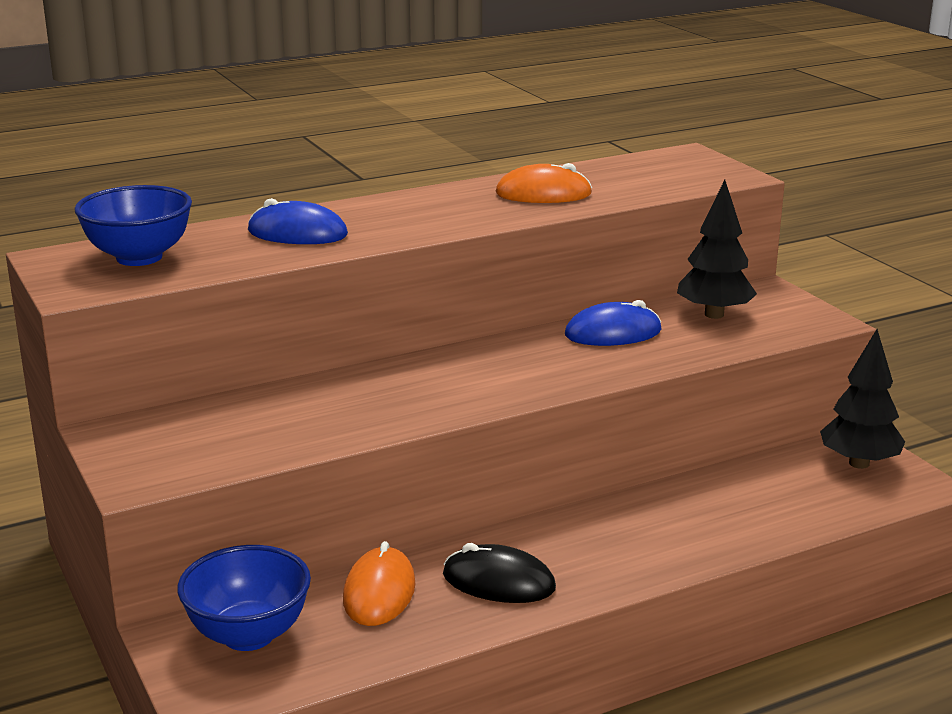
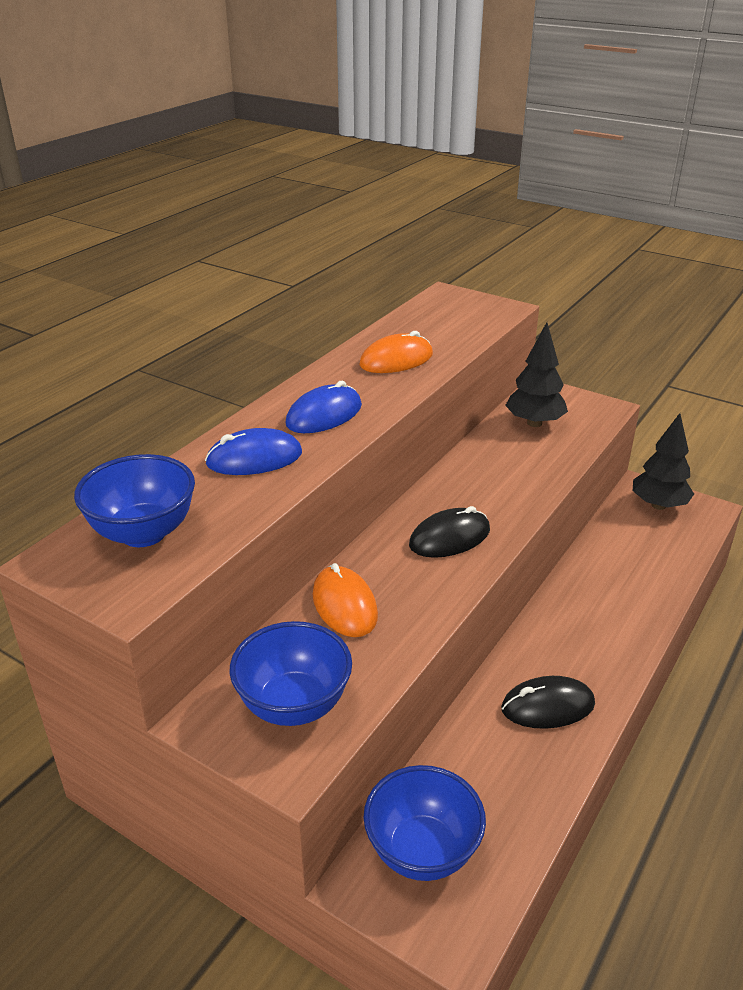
camera: 30 degrees left, 10 degrees up
(188, 446) = (294, 705): none -> blue bowl
(379, 592) = (477, 756): orange mouse -> orange mouse (344, 605)
(485, 378) = (449, 538): none -> black mouse
(613, 333) = (488, 462): blue mouse -> blue mouse (324, 415)

